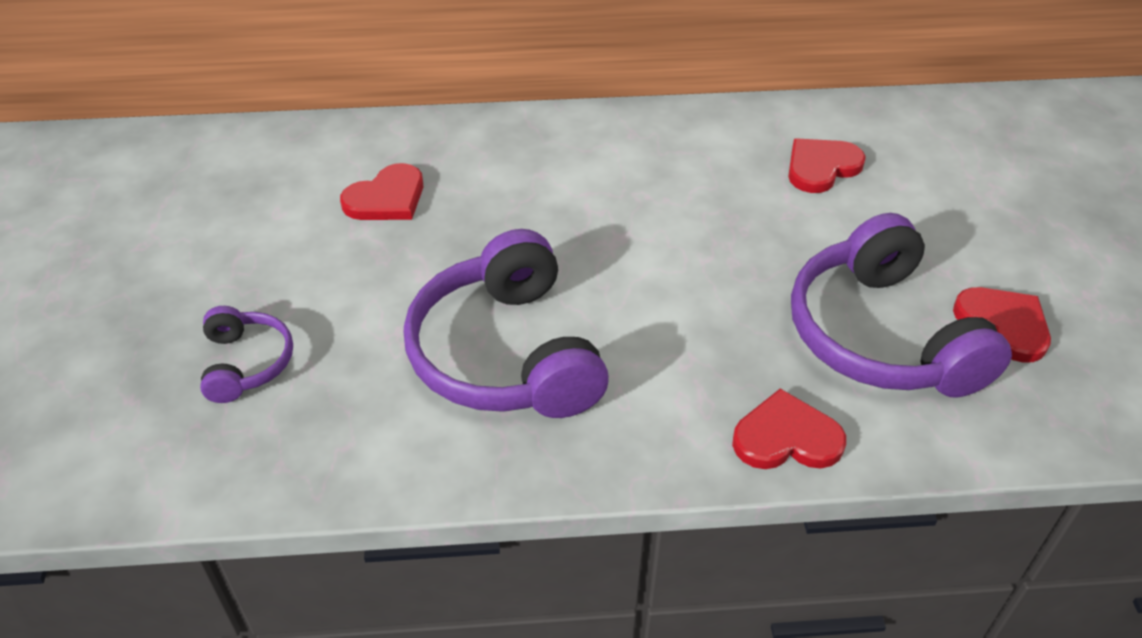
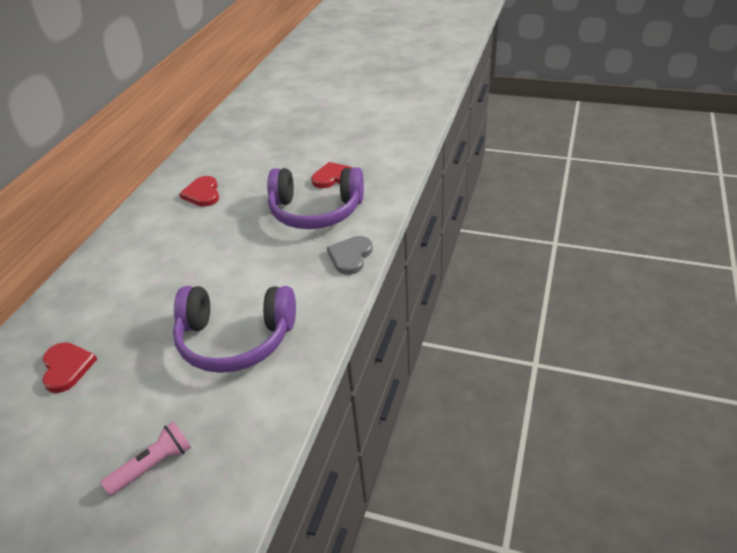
camera: 65 degrees left, 5 degrees down
(247, 363) = (153, 465): purple headphones -> pink flashlight
(786, 437) = (350, 256): red heart -> grey heart

